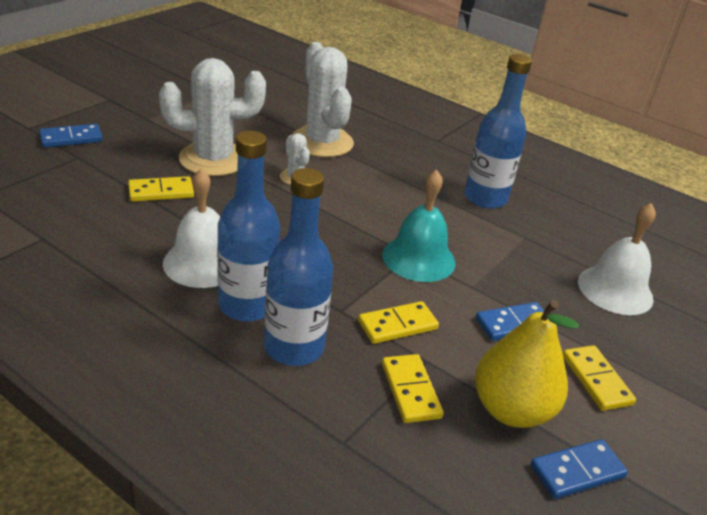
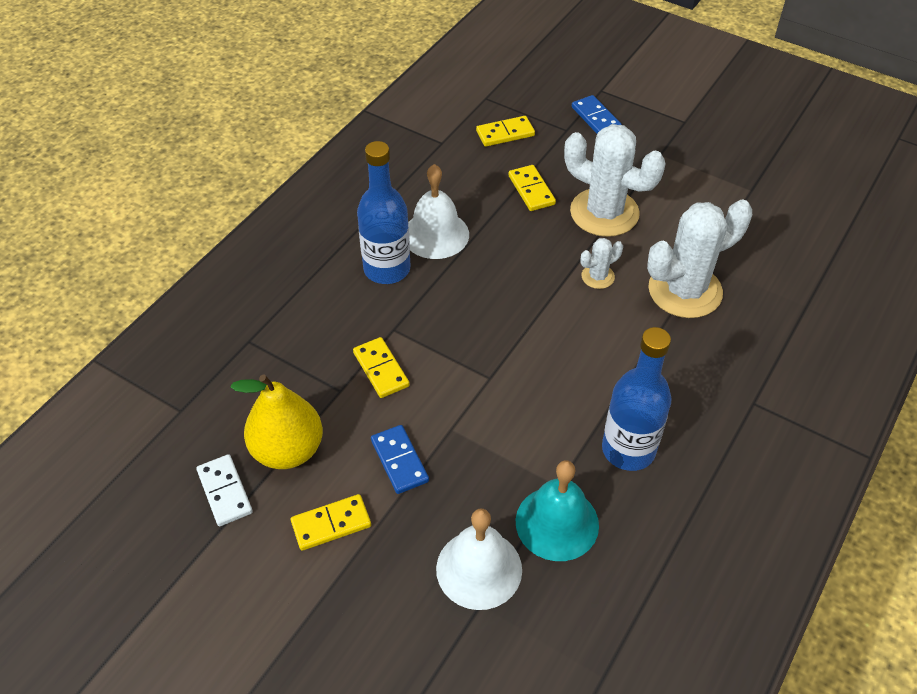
camera: 90 degrees right, 15 degrees up
(213, 159) = (604, 213): white cactus -> white cactus turned 45 degrees counterclockwise
(294, 347) = (342, 303): blue bottle -> none
(411, 390) = (303, 380): yellow domino -> yellow domino (505, 133)
(418, 258) = (486, 384): turquoise bell -> turquoise bell (557, 523)
(577, 471) = (224, 492): blue domino -> white domino

